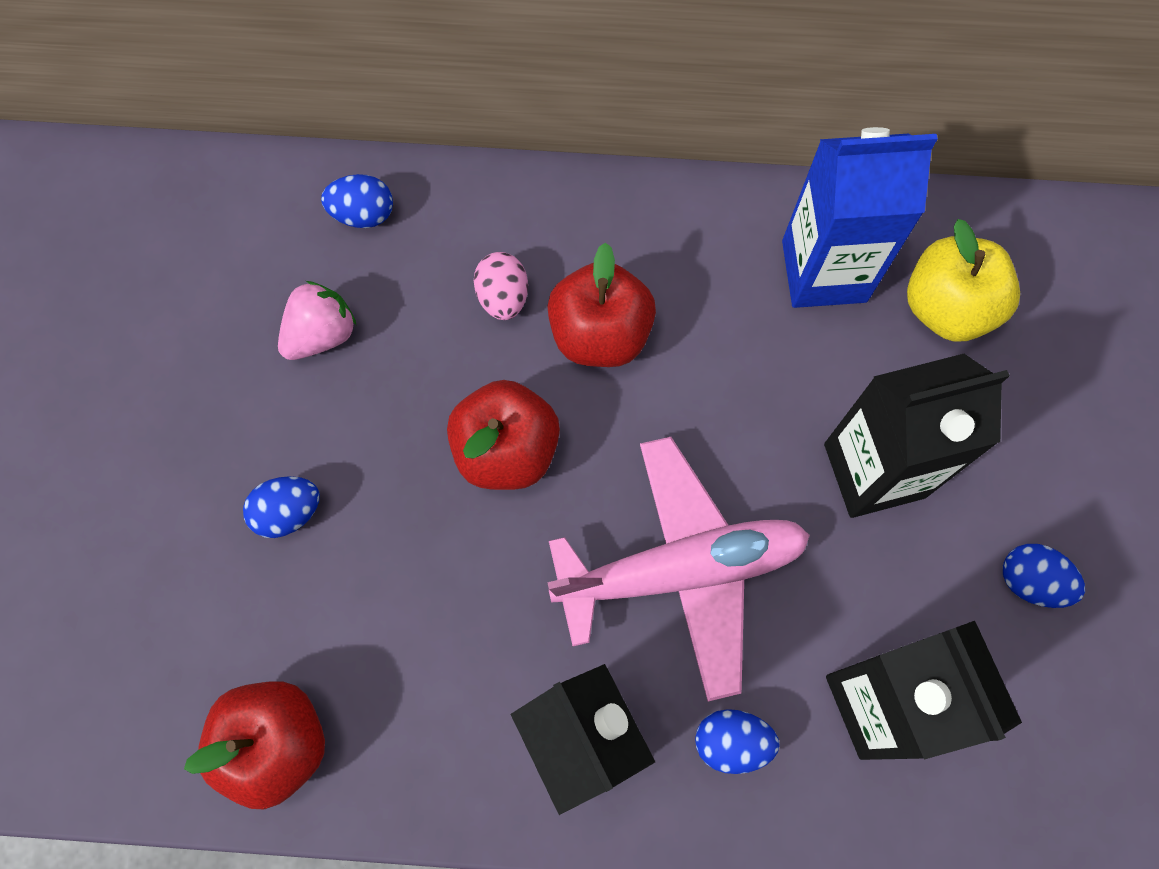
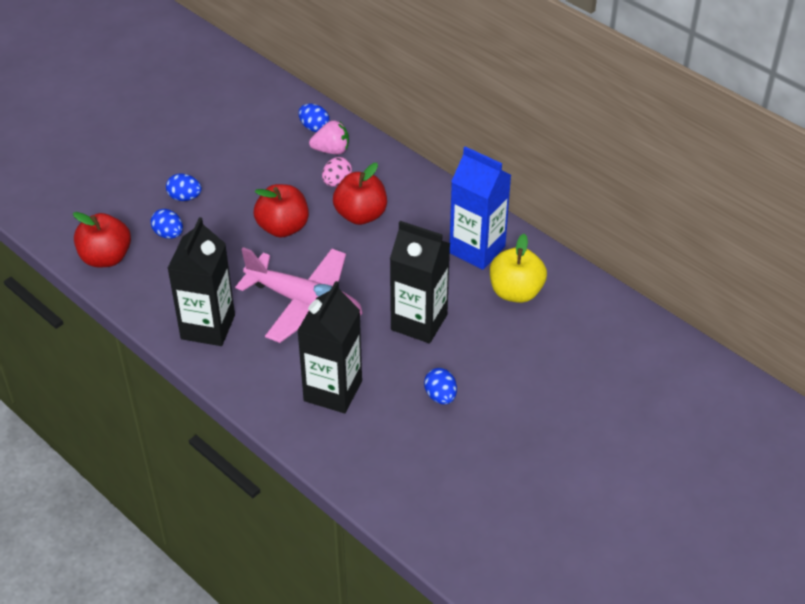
camera: 40 degrees right, 25 degrees down
(322, 334) = (256, 154): pink strawberry -> pink strawberry (331, 150)
(731, 742) = (261, 363): blue egg -> blue egg (168, 234)

